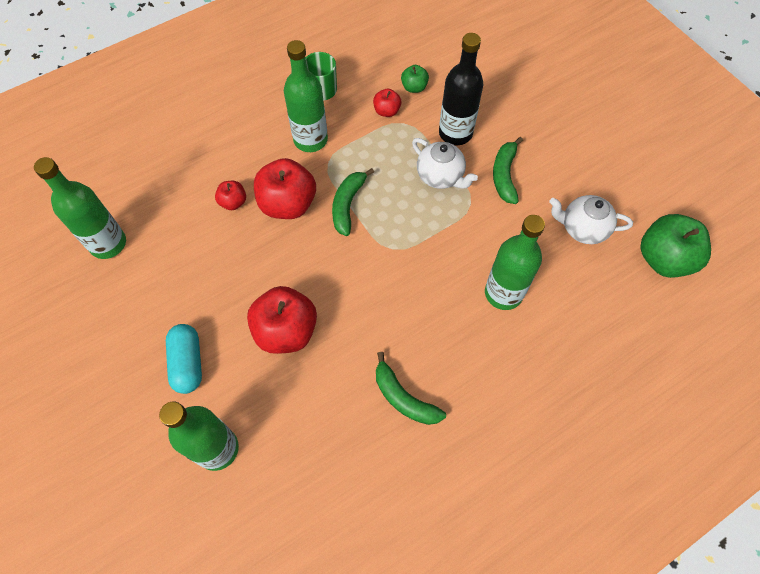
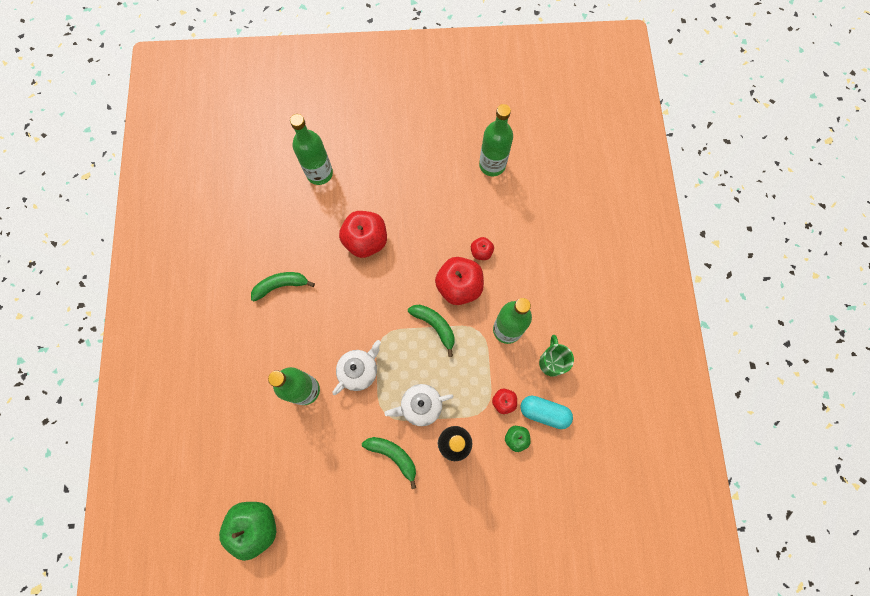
camera: 120 degrees right, 10 degrees up
(188, 363) = (380, 178): turquoise capsule -> turquoise capsule (544, 412)
(582, 228) = (315, 482): white teapot -> white teapot (359, 371)

